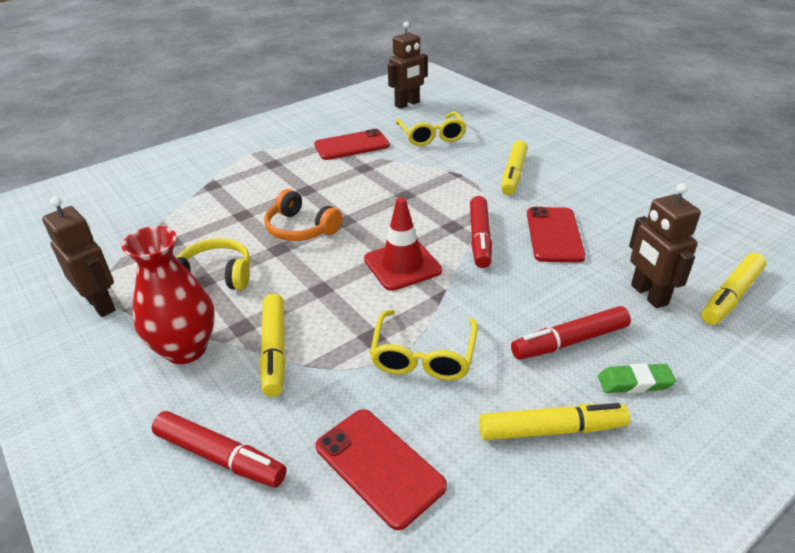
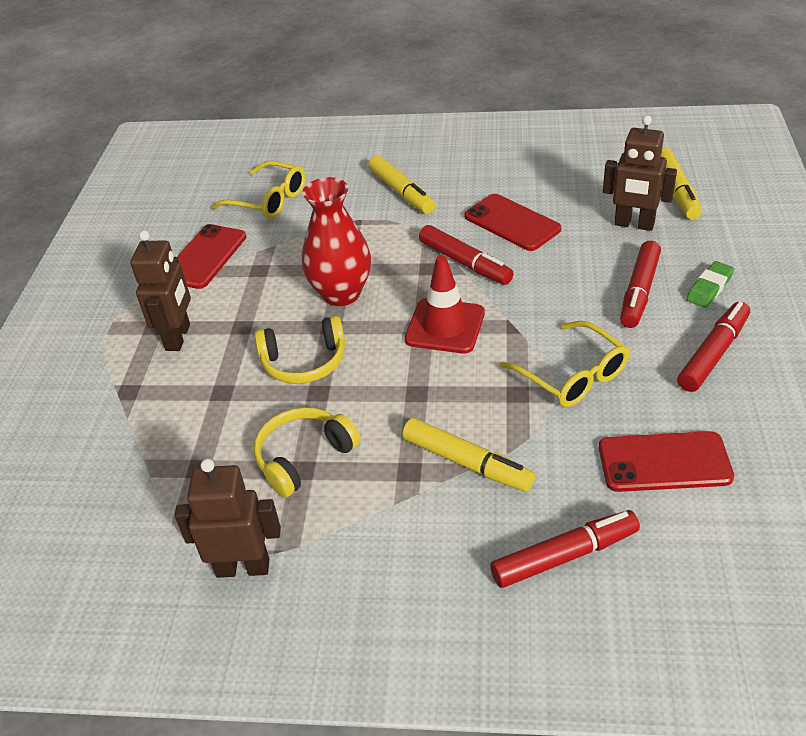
camera: 45 degrees left, 5 degrees up
(186, 349) = (396, 525): red vase -> red vase (341, 294)
(300, 229) = (304, 362): orange headphones -> yellow headphones
(407, 104) = (185, 182): brown robot -> brown robot (178, 337)
(551, 430) = (713, 354): yellow marker -> red marker

